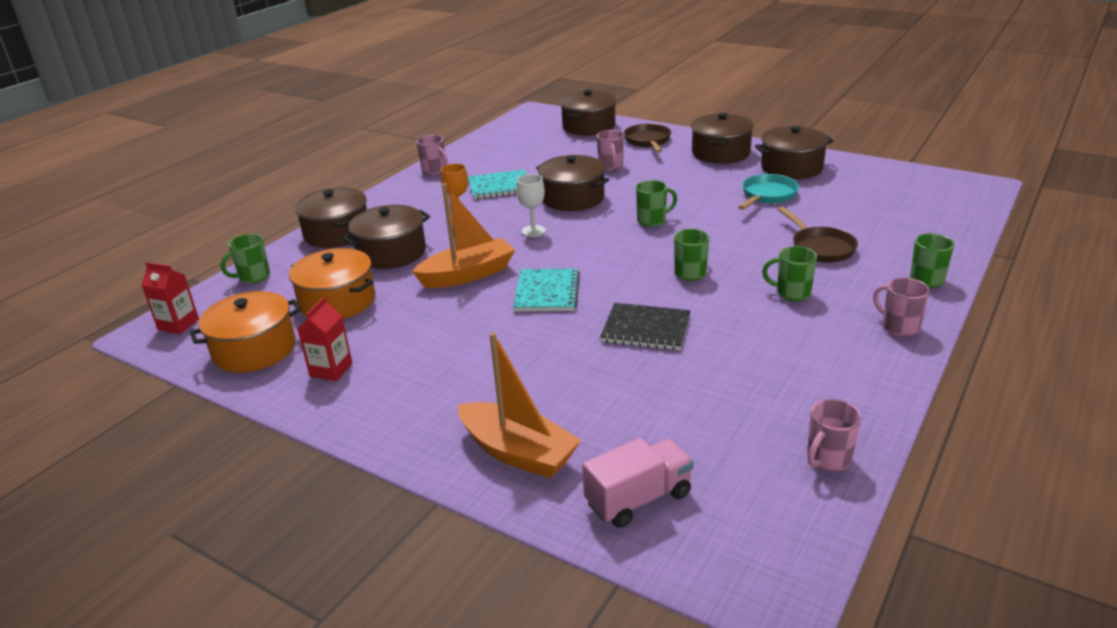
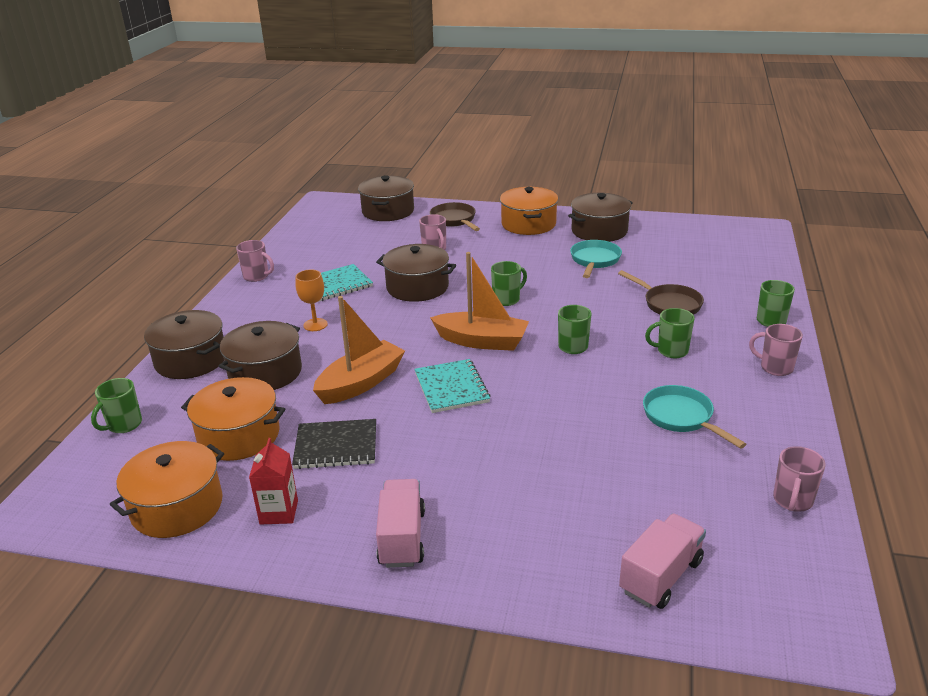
camera: 20 degrees left, 0 degrees up
(178, 324) = (66, 496): red carton -> none
(420, 412) = (402, 538): none -> pink truck
(518, 452) = (524, 557): orange boat -> orange boat (482, 341)
(533, 231) = (399, 327): white goblet -> none
(646, 329) = (566, 408): black notebook -> black notebook (336, 446)
(720, 153) = (528, 224): brown pot -> orange pot
(759, 358) = (681, 417): none -> turquoise pan

